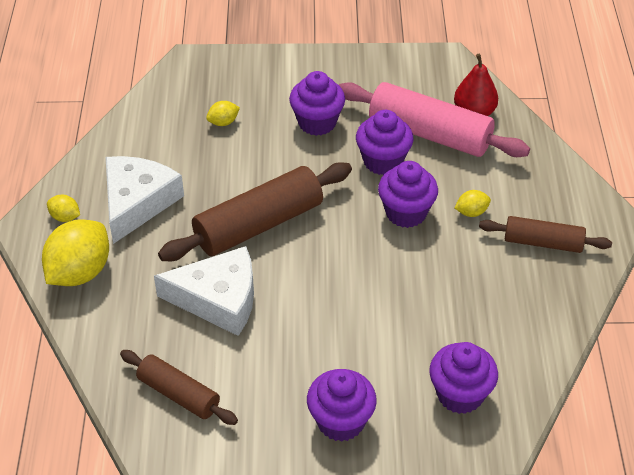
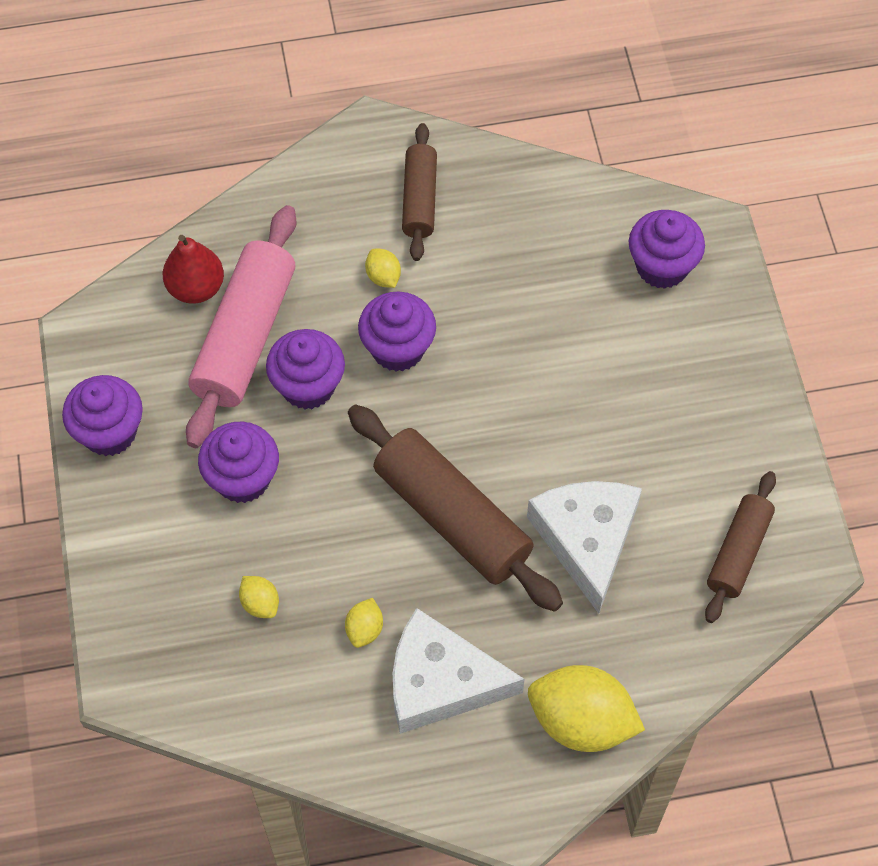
camera: 100 degrees left, 15 degrees up
(65, 217) = (487, 772): yellow lemon -> yellow lemon (364, 629)
(341, 421) = (728, 377): purple cupcake -> purple cupcake (109, 432)

